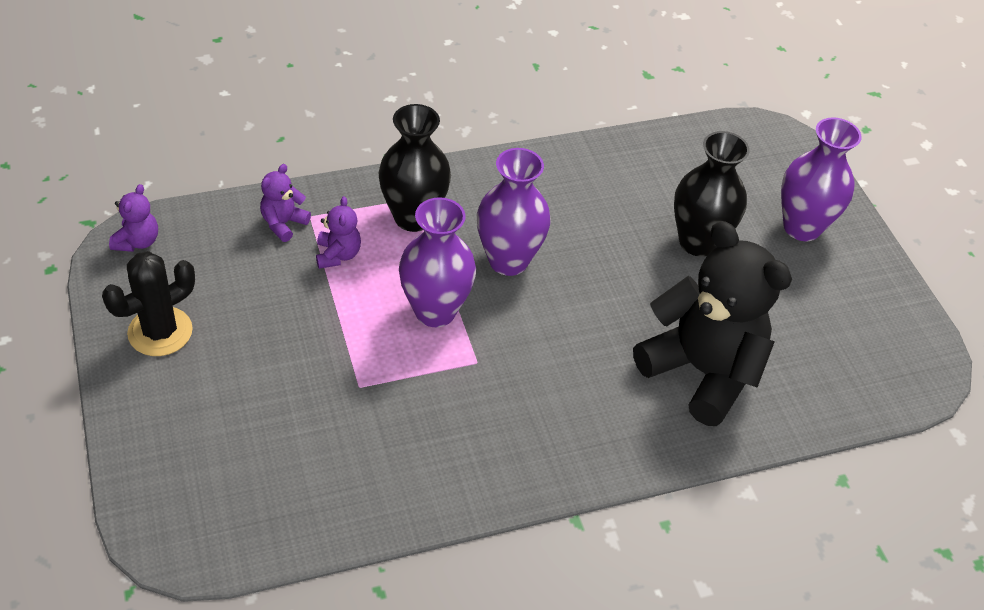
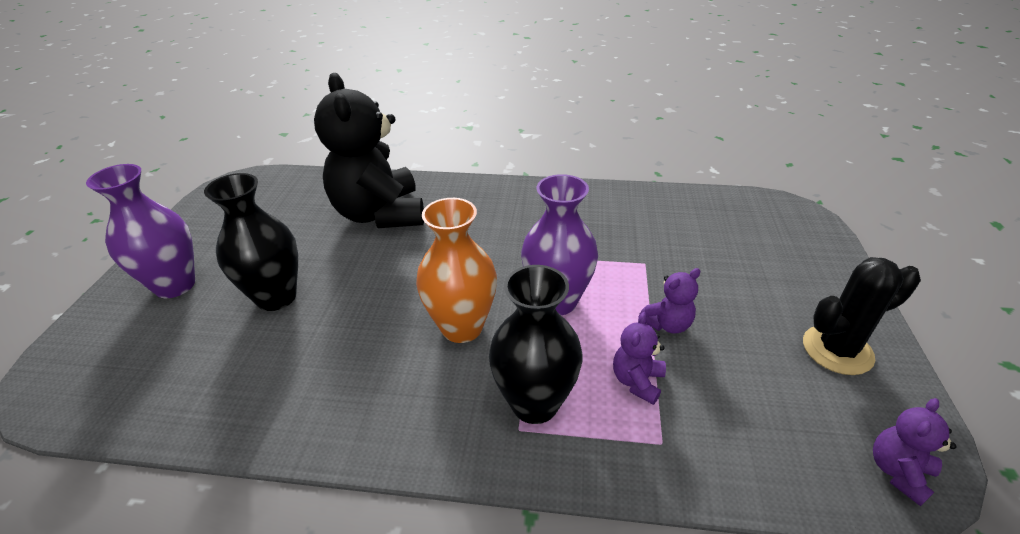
camera: 150 degrees left, 10 degrees down
(283, 223) = (697, 442): purple teddy bear -> purple teddy bear (667, 324)
(508, 260) = (462, 327): purple vase -> orange vase

